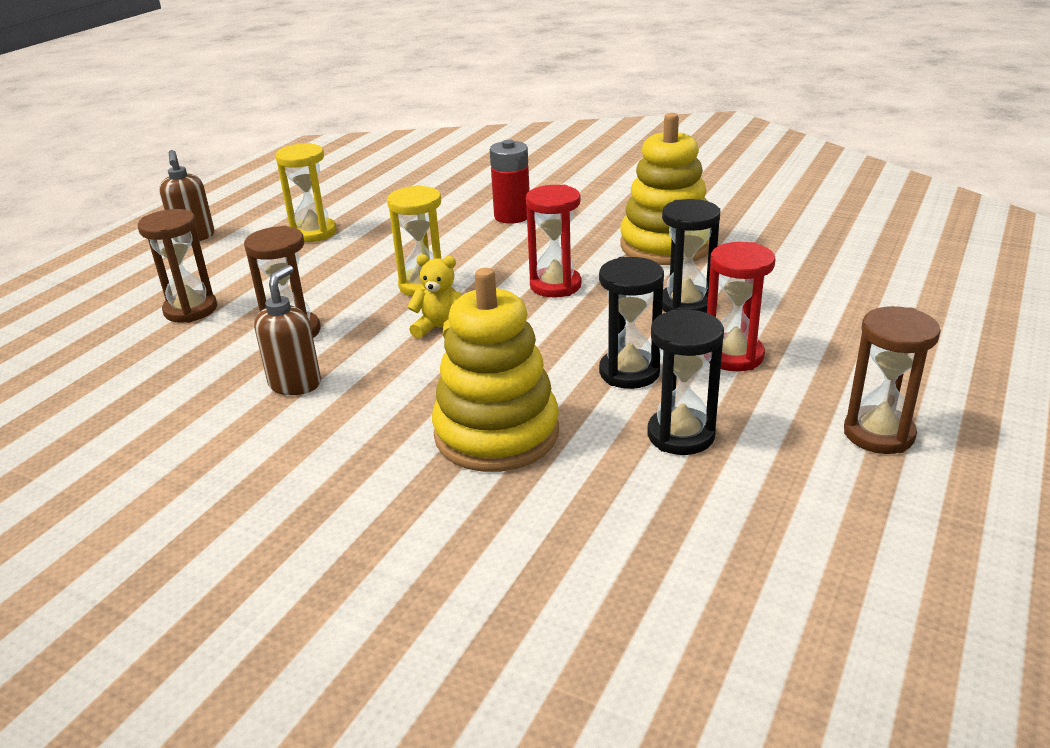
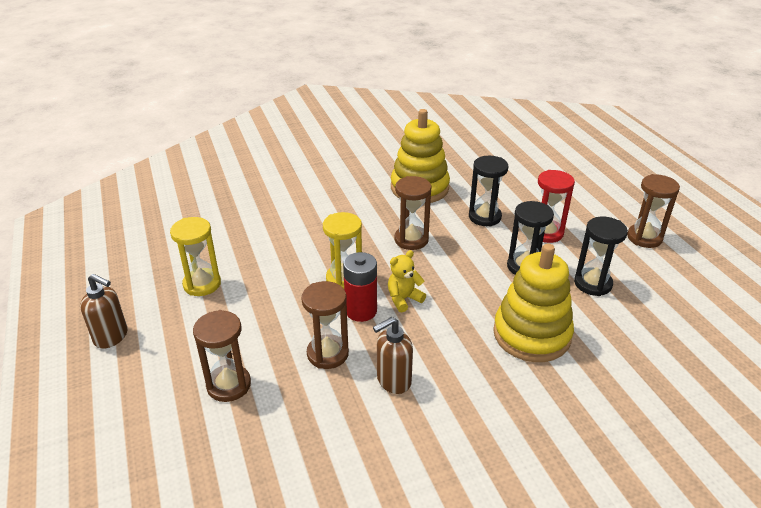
camera: 50 degrees left, 5 degrees up
(295, 384) = (393, 381): brown soap dispenser -> brown soap dispenser turned 90 degrees counterclockwise
(512, 216) = (309, 209): red battery -> red battery (361, 311)
(555, 285) = (411, 240): red hourglass -> brown hourglass

